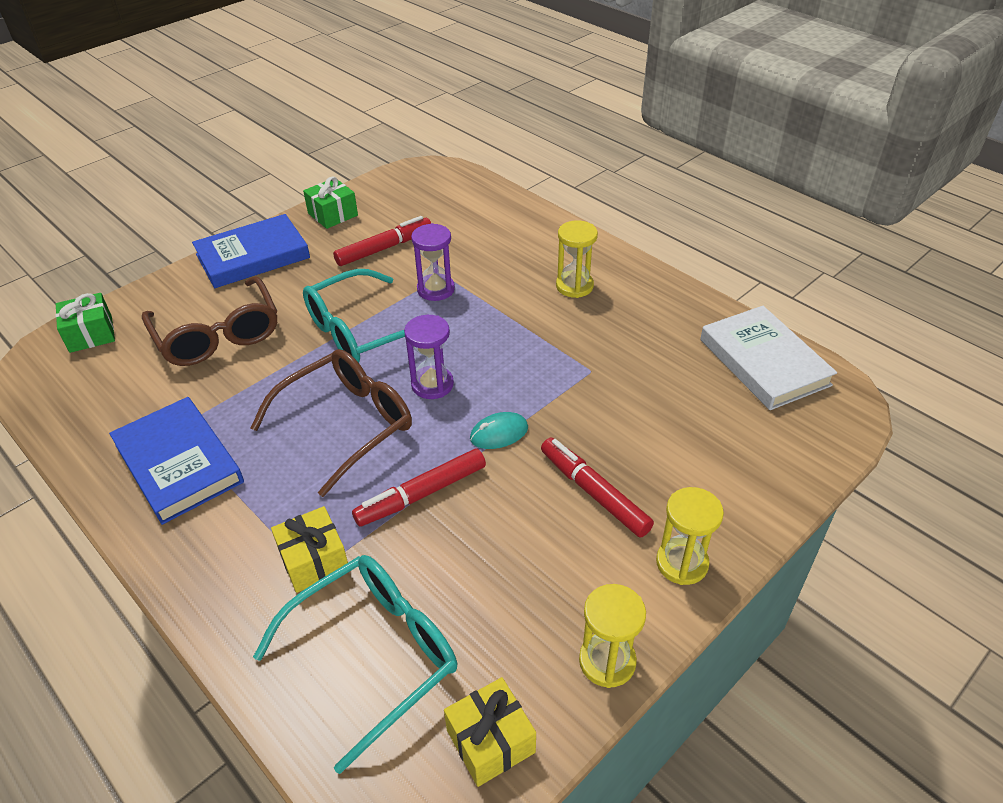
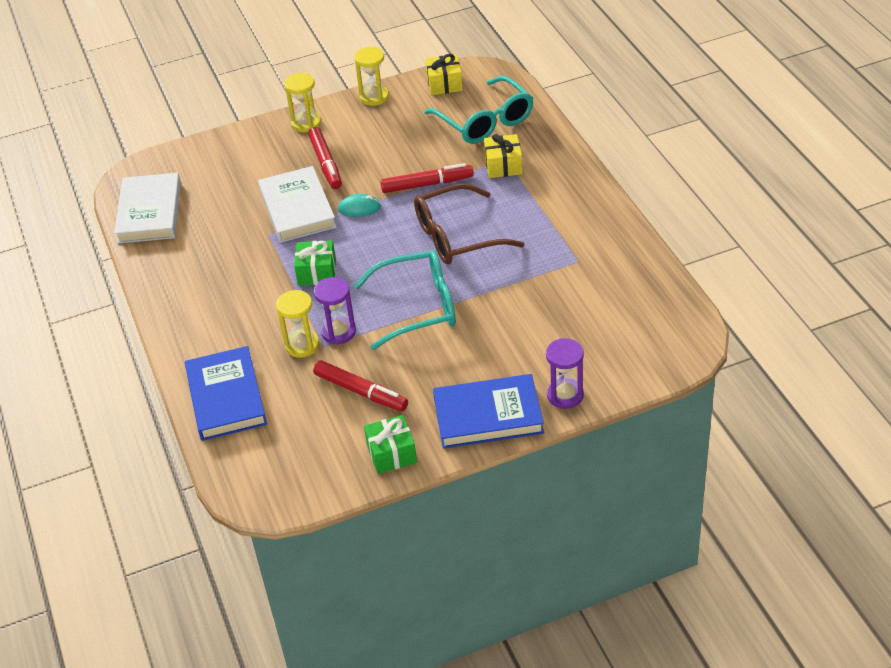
camera: 155 degrees left, 0 degrees up
(91, 334) = (646, 361): green gift -> green gift (317, 272)
(178, 463) = (578, 236): blue book -> blue book (226, 397)
(218, 335) = (536, 333): brown glasses -> none
(374, 654) = (485, 121): turquoise glasses -> turquoise glasses turned 105 degrees counterclockwise
(384, 248) = (361, 391): red marker -> red marker turned 135 degrees counterclockwise
(432, 384) = (385, 250): purple hourglass -> purple hourglass (565, 395)
(574, 286) = (225, 306): yellow hourglass -> yellow hourglass (302, 345)
(581, 412) = (297, 208): none -> white book

